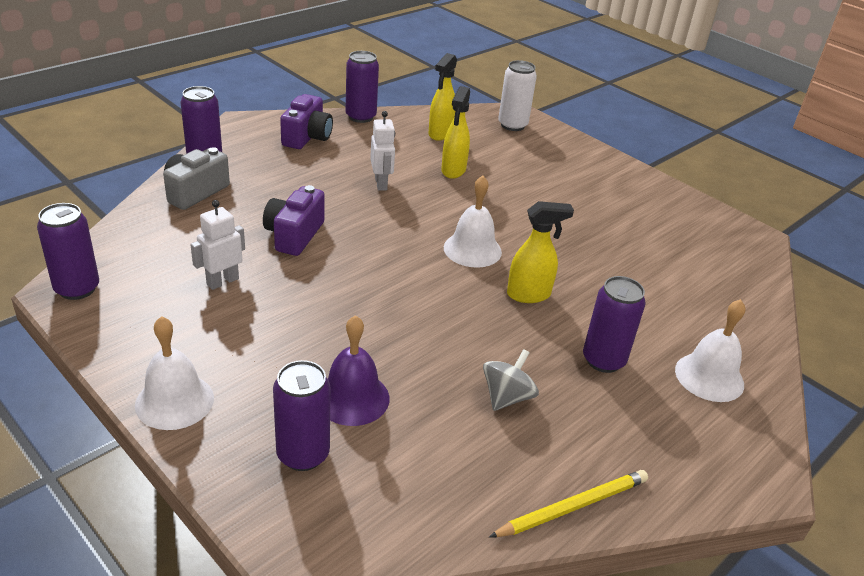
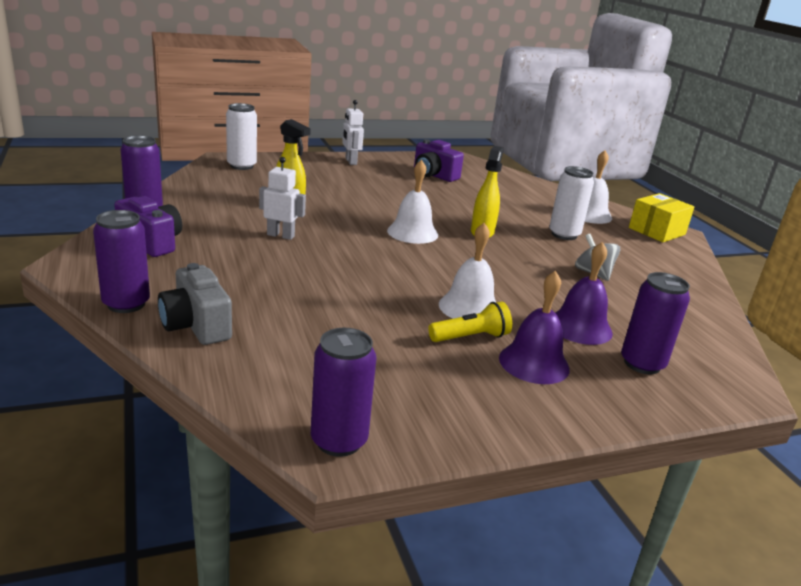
camera: 65 degrees left, 10 degrees down
(174, 401) = (562, 411): white bell -> white bell (469, 307)
(222, 281) = (385, 347): white robot -> white robot (350, 161)
(251, 372) = (534, 363): none -> purple bell
(273, 325) = (470, 337): none -> yellow flashlight
(294, 235) = (332, 293): purple camera -> purple camera (433, 175)
(440, 134) = (222, 191): yellow spray bottle -> none
(572, 506) = (697, 286): yellow pencil -> none
(603, 360) = (564, 234): purple can -> white can
(736, 454) = (656, 231): none -> yellow box

